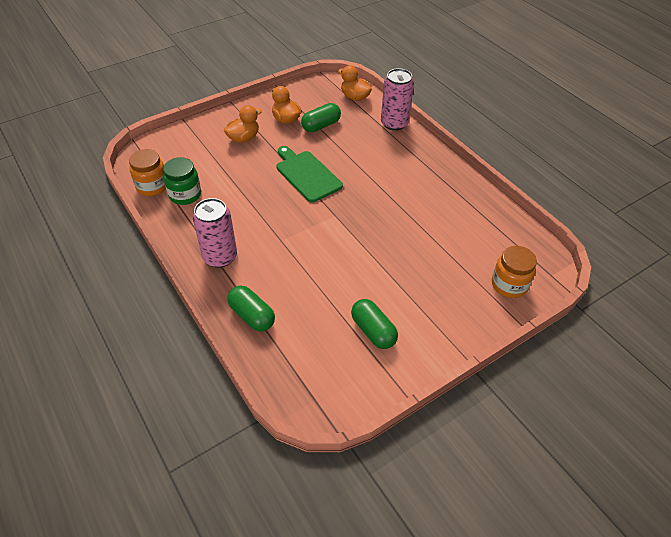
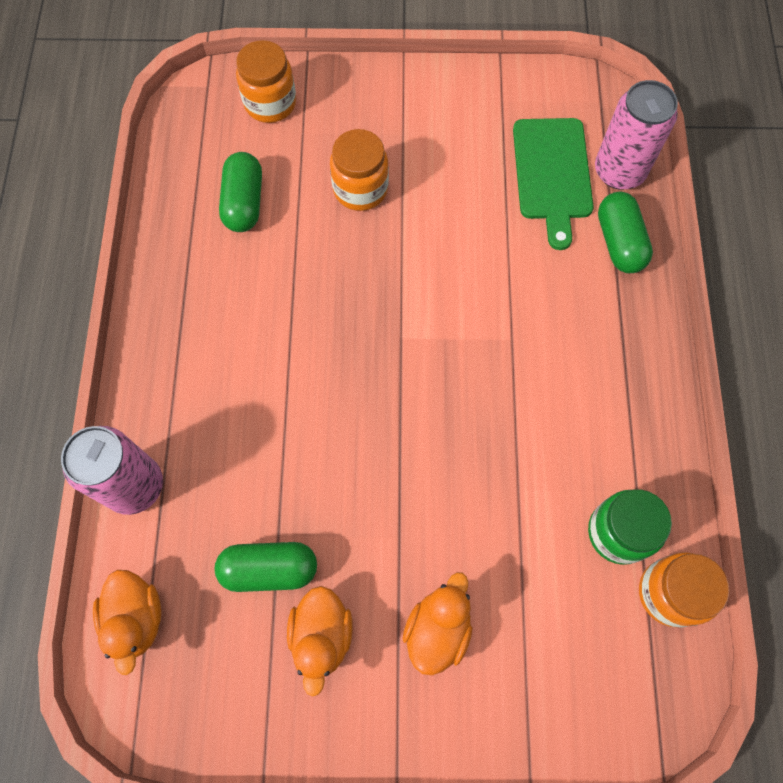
camera: 145 degrees left, 20 degrees up
(220, 257) = (618, 361): pink can -> pink can (619, 171)
(243, 138) = (438, 629): orange duck -> orange duck turned 120 degrees clockwise
(307, 174) = (385, 452): green cutting board -> green cutting board (552, 174)
(373, 331) = (482, 141): green capsule -> green capsule (244, 203)
(415, 267) = (360, 189): none -> orange jar

